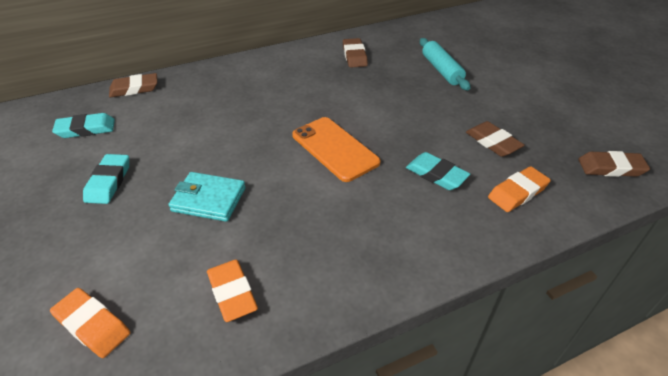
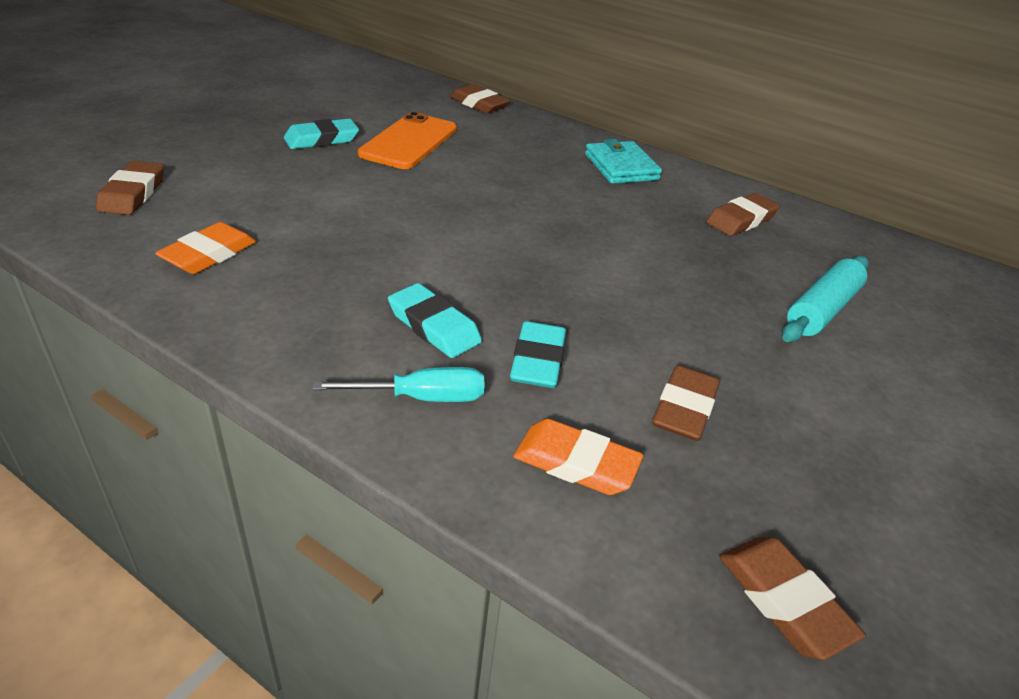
camera: 55 degrees right, 5 degrees down
(86, 129) = (388, 103): turquoise eraser -> turquoise eraser (434, 326)
(92, 325) = (133, 193): orange eraser -> brown eraser
(209, 199) = (339, 199): turquoise wallet -> turquoise wallet (621, 167)
(334, 149) = (507, 257): orange phone -> orange phone (409, 142)
(447, 230) = (422, 398): none -> turquoise screwdriver

